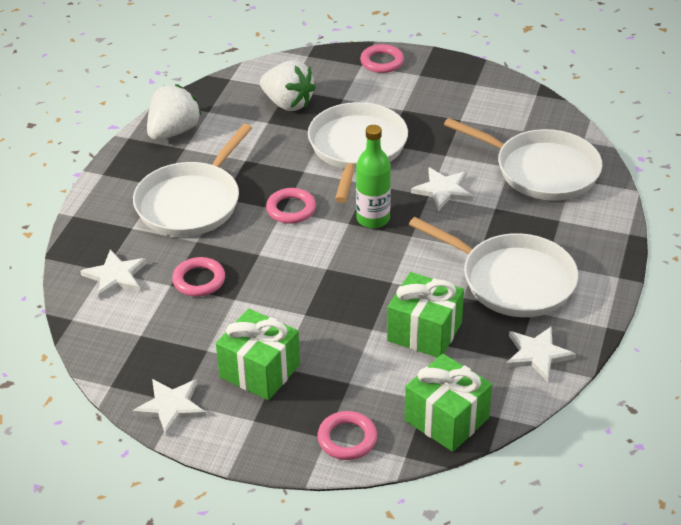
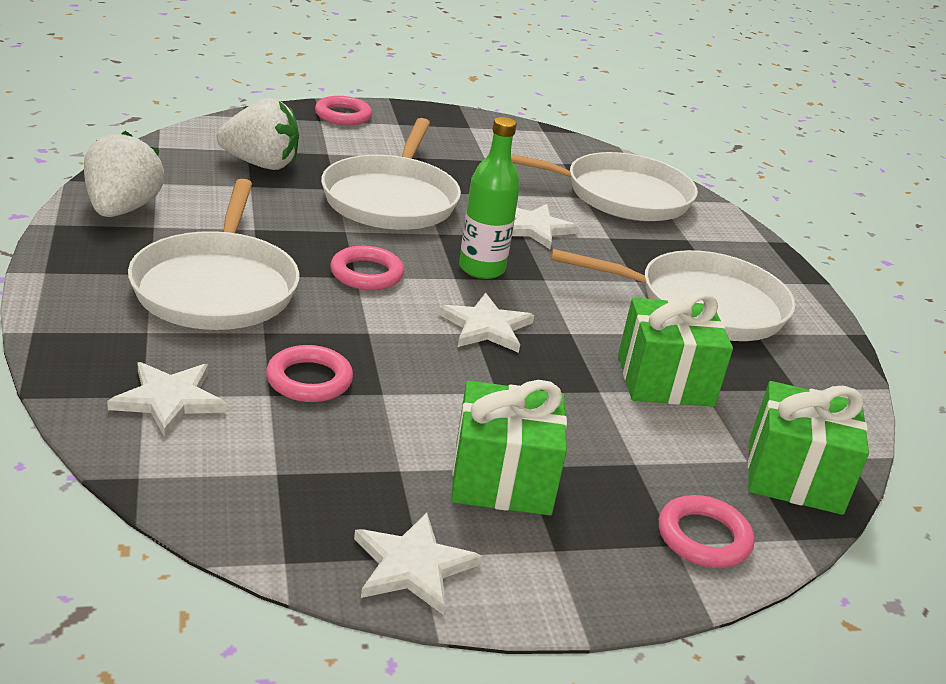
camera: 35 degrees left, 10 degrees down
(357, 148) = (391, 199): white pan -> white pan turned 150 degrees counterclockwise
(537, 354) = (811, 377): white star -> white star (486, 327)

